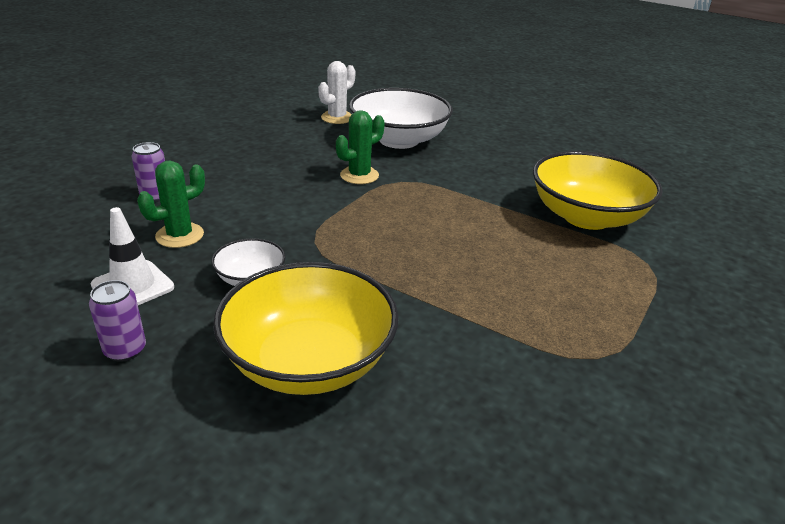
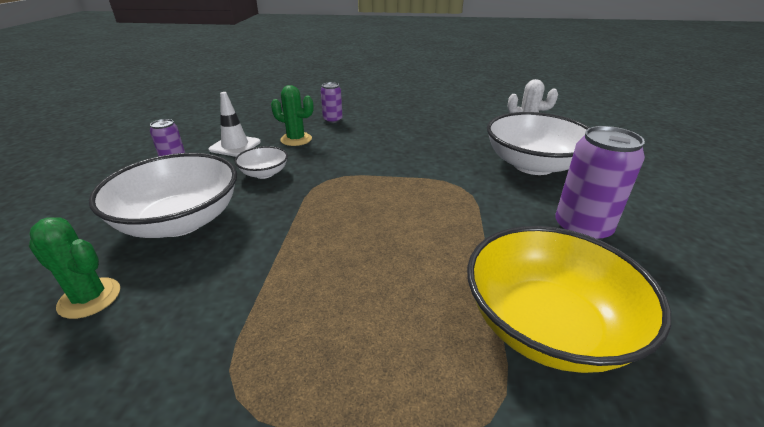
camera: 65 degrees right, 0 degrees up
(309, 361) = (180, 221): yellow bowl -> white bowl
(359, 175) = (444, 167): green cactus -> green cactus (90, 298)
(501, 163) = (582, 229): none -> purple can

